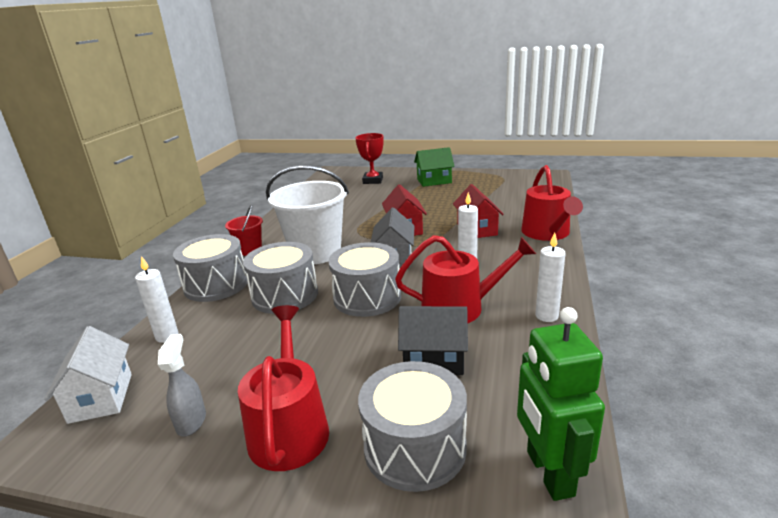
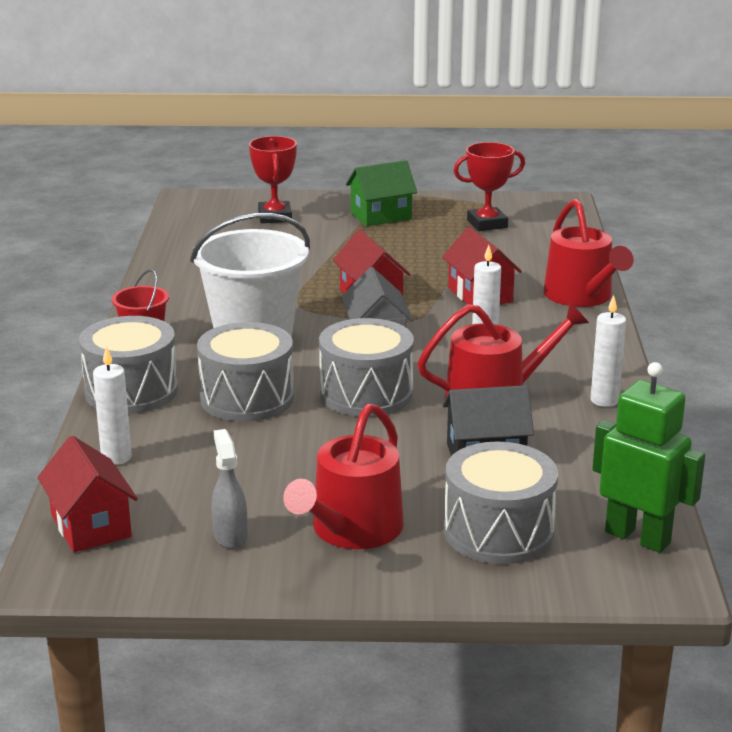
camera: 15 degrees left, 0 degrees up
(101, 397) = (91, 526): white house -> red house
(289, 428) = (351, 530): red watering can -> red watering can turned 135 degrees counterclockwise
(497, 186) = (487, 224): none -> red trophy
(549, 473) = (638, 537): green robot -> green robot turned 150 degrees clockwise

